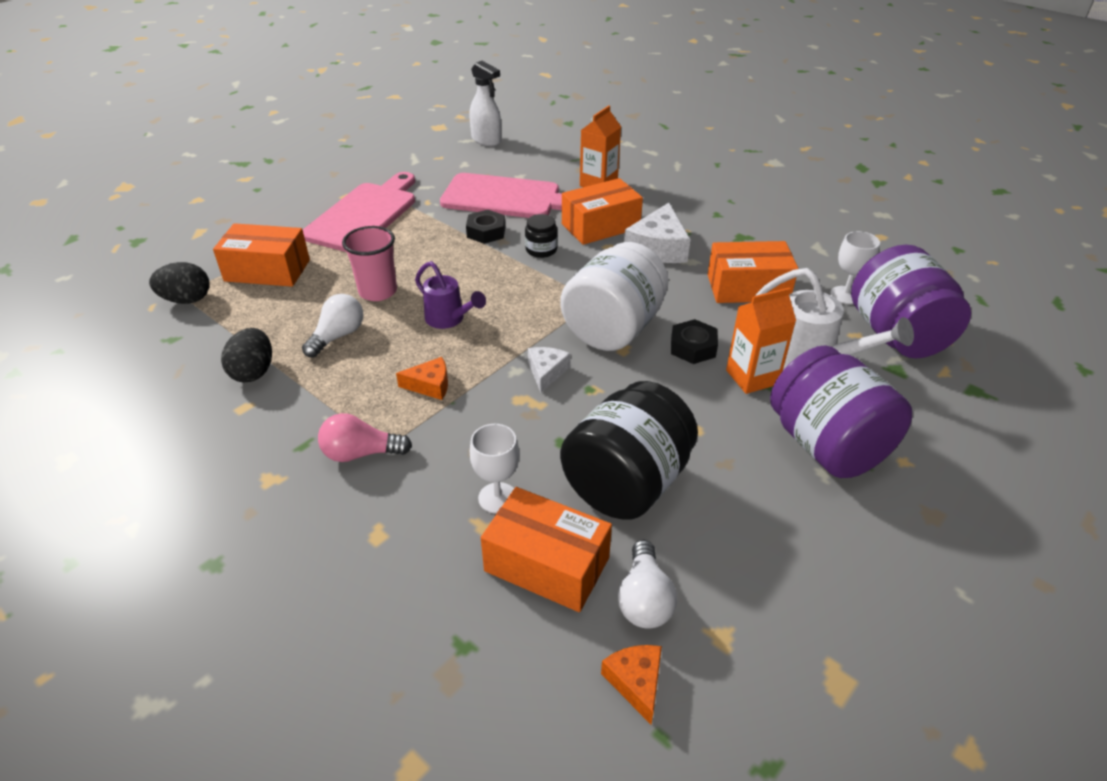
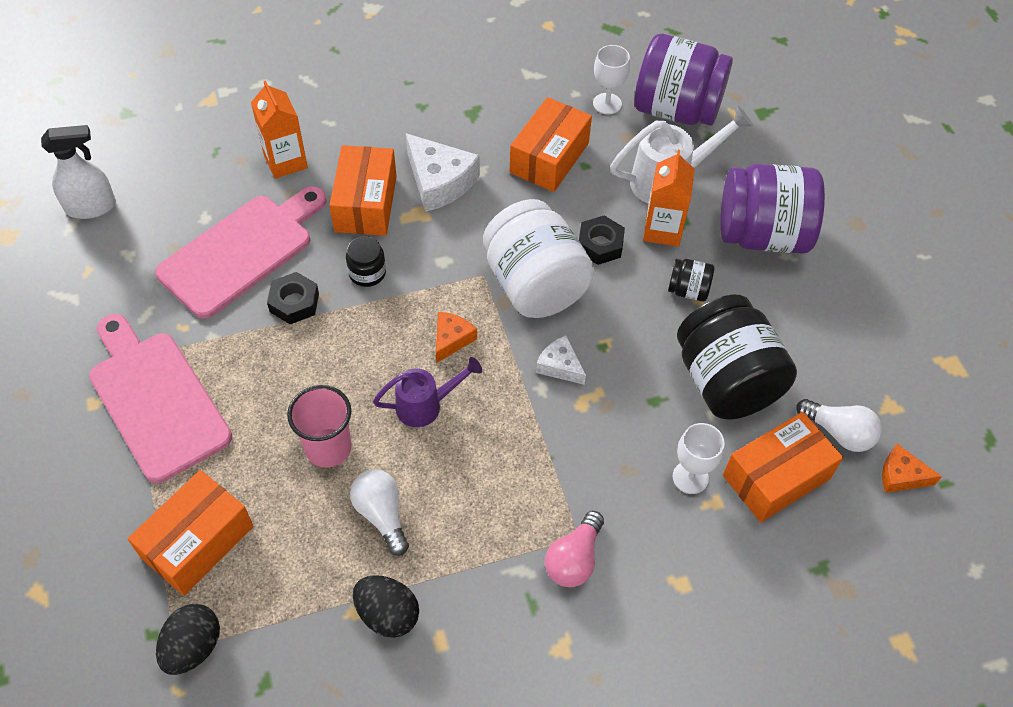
camera: 60 degrees left, 15 degrees up
(430, 385) = (516, 465): orange cheese -> orange cheese (451, 339)
(703, 418) = (688, 290): none -> black jar

